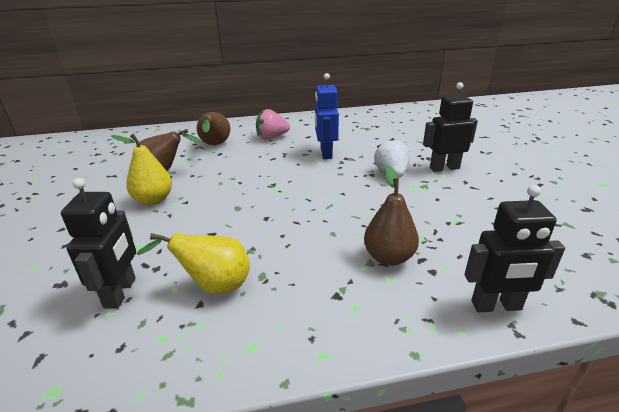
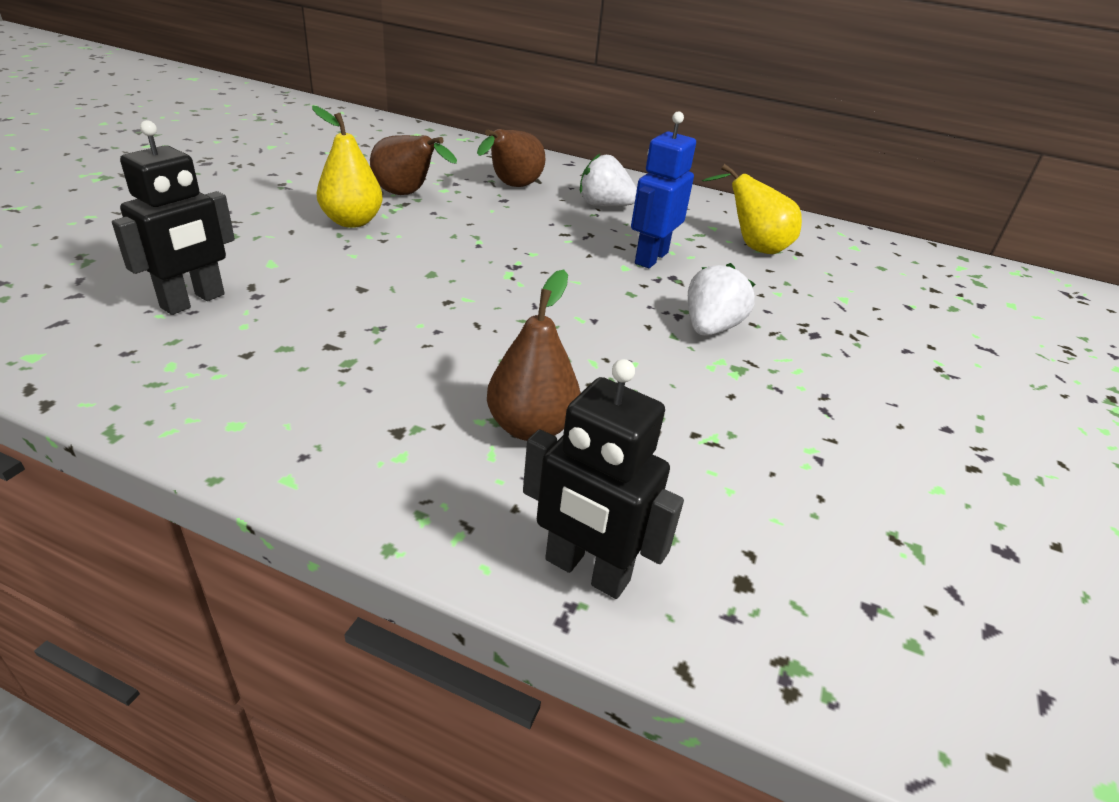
camera: 30 degrees right, 5 degrees up
(214, 286) = (284, 344): yellow pear -> yellow pear (753, 247)
(272, 137) = (604, 206): pink strawberry -> white strawberry
(444, 168) = (818, 360): black robot -> none

